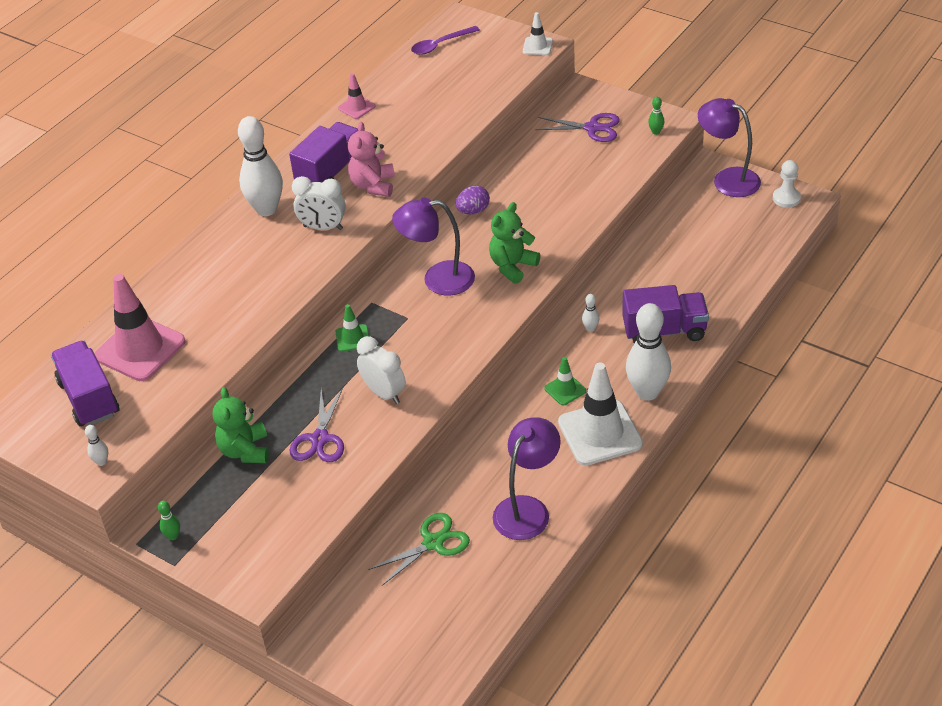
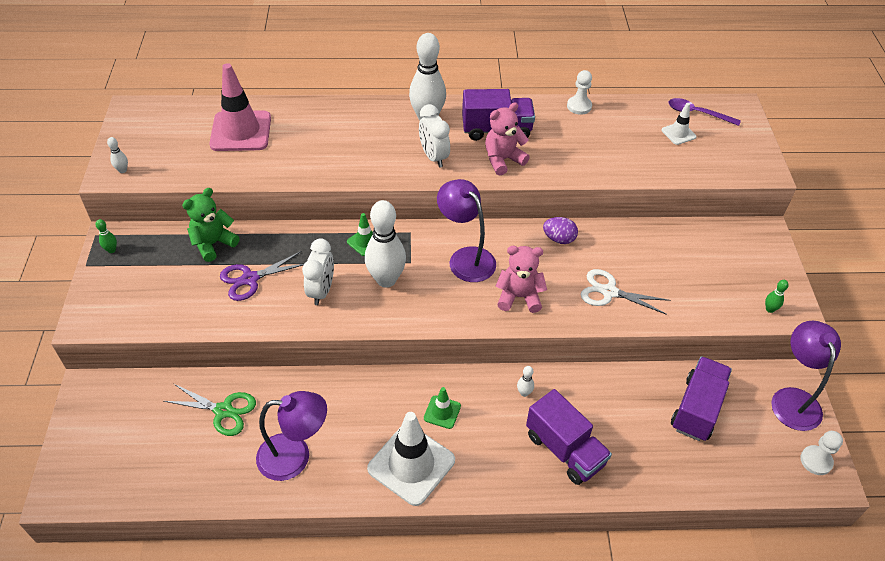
camera: 50 degrees right, 5 degrees up
(89, 398) = (178, 132): purple truck -> purple truck (697, 409)
(356, 107) = (579, 106): pink traffic cone -> white pawn
(512, 266) = (519, 297): green teddy bear -> pink teddy bear
(537, 46) = (761, 169): white traffic cone -> white traffic cone (678, 133)
(558, 210) = (609, 292): none -> white scissors
(592, 128) = (728, 263): purple scissors -> none
(647, 392) = (482, 476): white bowling pin -> white bowling pin (386, 280)

